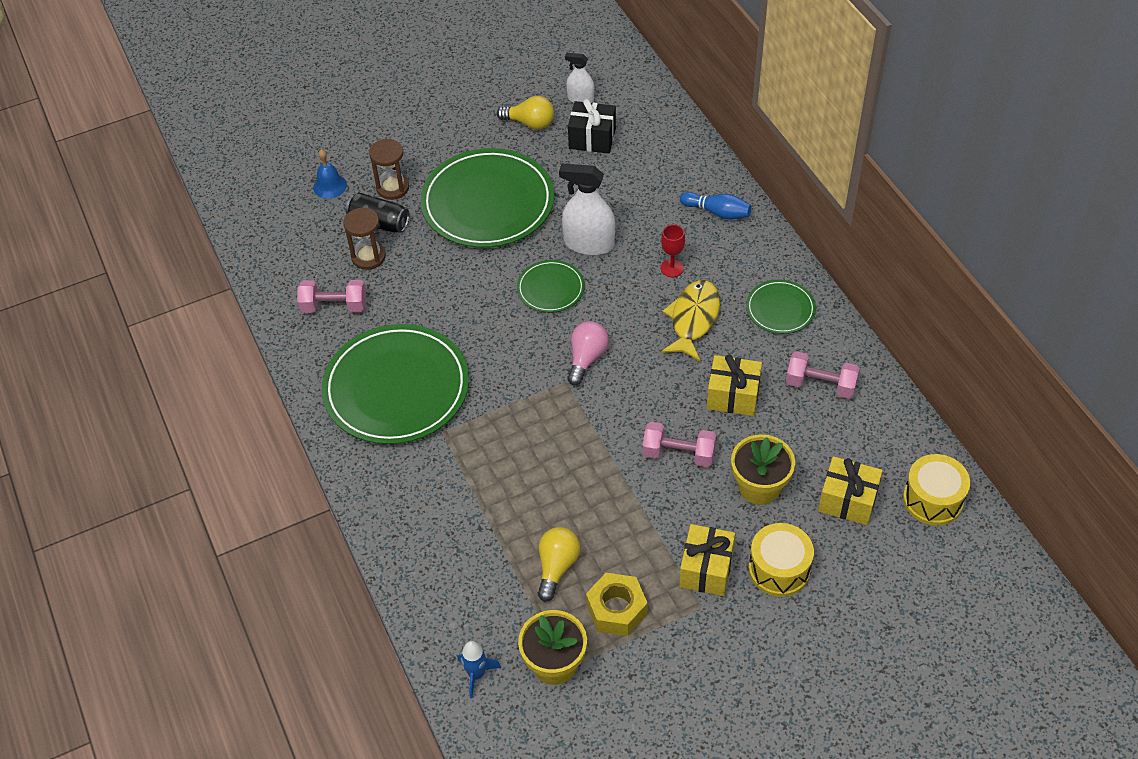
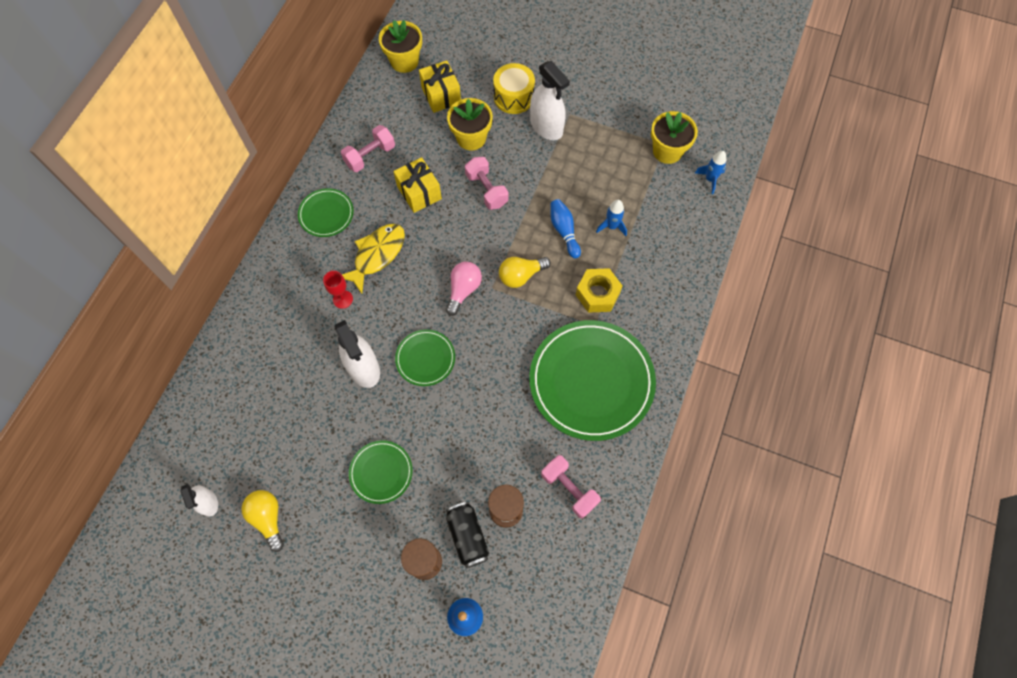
camera: 135 degrees left, 15 degrees up
(488, 203) = (381, 472): green plate -> green plate, size x0.48
(523, 530) = (611, 226): none -> blue rocket
(557, 567) = (615, 192): yellow light bulb -> yellow light bulb (521, 276)
(586, 358) = (463, 290): pink light bulb -> pink light bulb turned 135 degrees clockwise
(592, 138) = (251, 454): black gift -> none
(616, 609) = (610, 148): yellow nut -> yellow nut (597, 294)
(693, 319) = (377, 255): yellow fish -> yellow fish turned 150 degrees clockwise
(706, 569) = (546, 127): yellow gift -> white spray bottle
(717, 212) = (265, 310): blue bowling pin -> blue bowling pin (564, 231)
(820, 385) = (370, 156): pink dumbbell -> pink dumbbell turned 75 degrees clockwise
(933, 499) = (404, 61): yellow drum -> yellow flower pot

